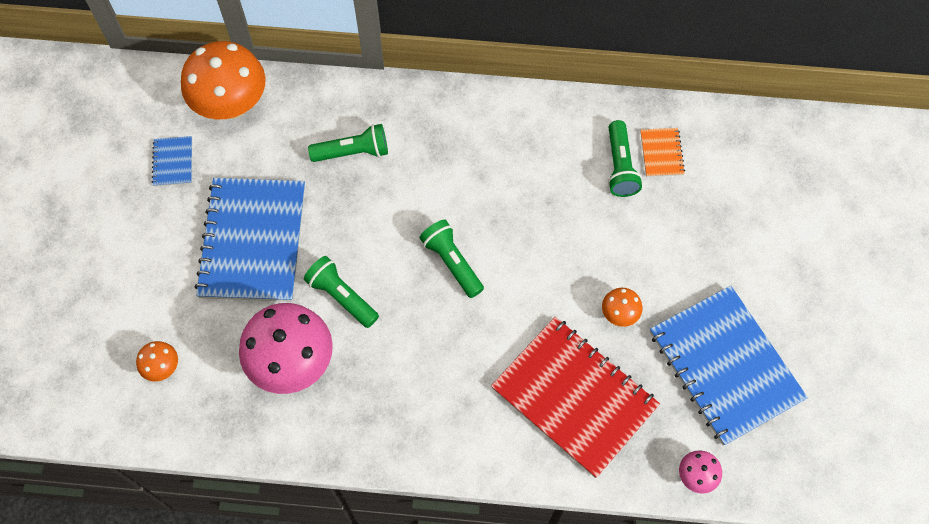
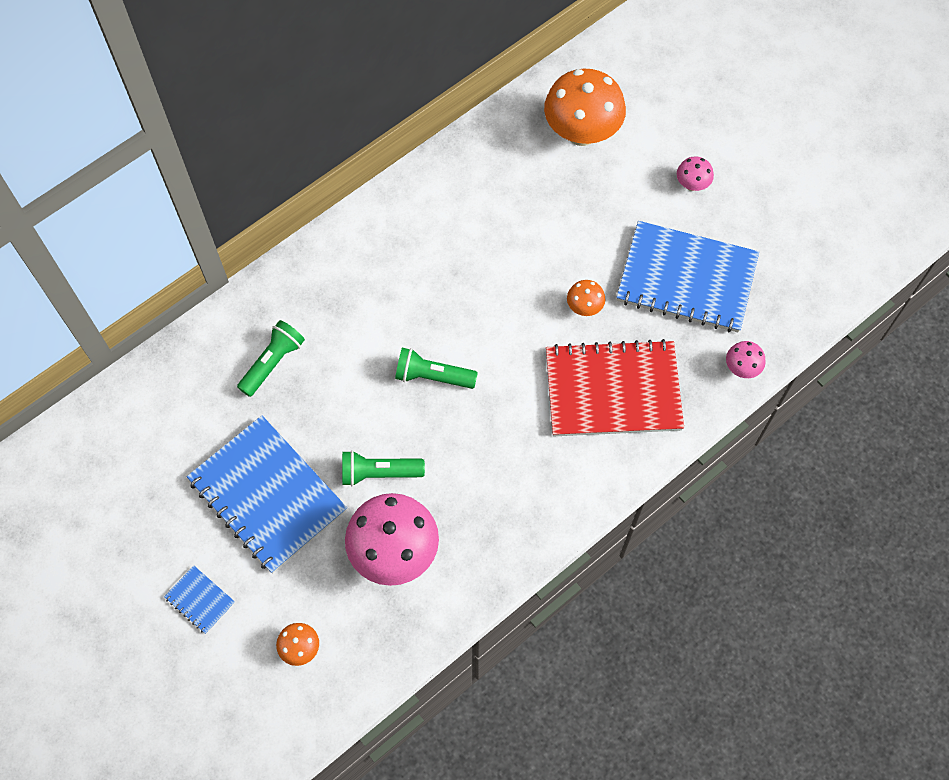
camera: 45 degrees left, 0 degrees up
(173, 162) = (136, 495): blue notebook -> blue notebook (200, 600)
(231, 105) = (136, 411): orange mushroom -> orange mushroom (581, 132)
(620, 167) = (479, 204): green flashlight -> none
(661, 153) = (497, 170): orange notebook -> none
(809, 296) = (692, 184): none -> pink mushroom

